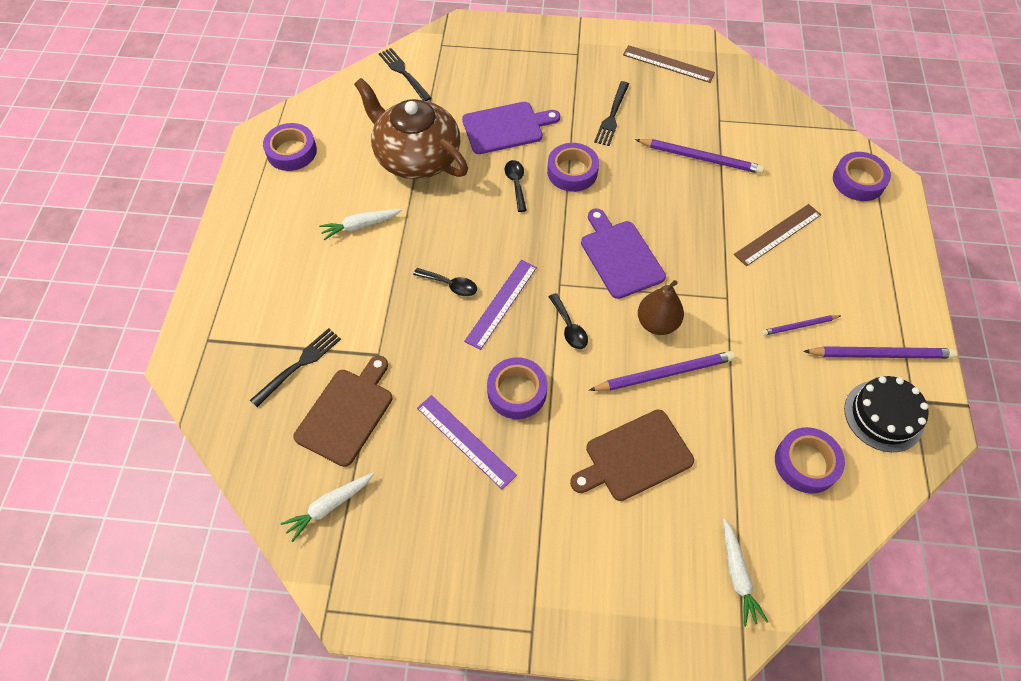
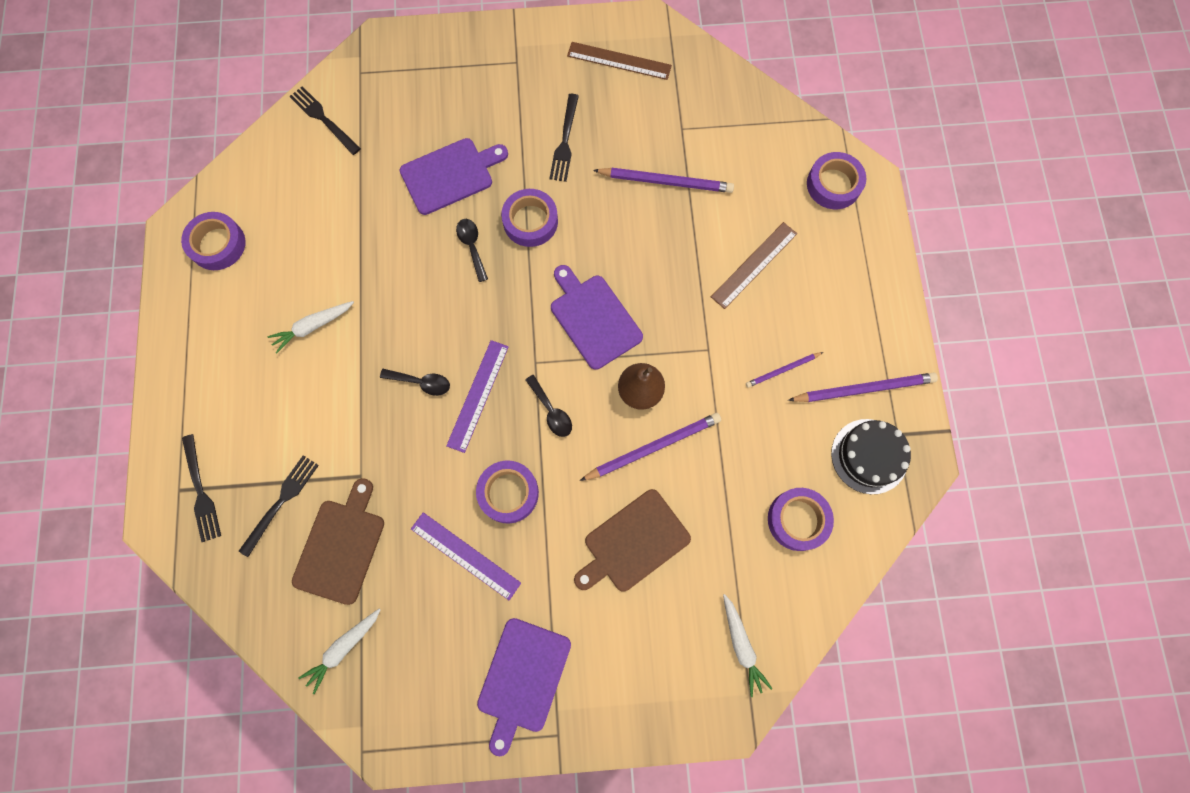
camera: 10 degrees left, 15 degrees up
(227, 345) = (201, 492): none -> black fork
(416, 157) = (358, 229): brown teapot -> none
(504, 568) = (523, 679): none -> purple cutting board

